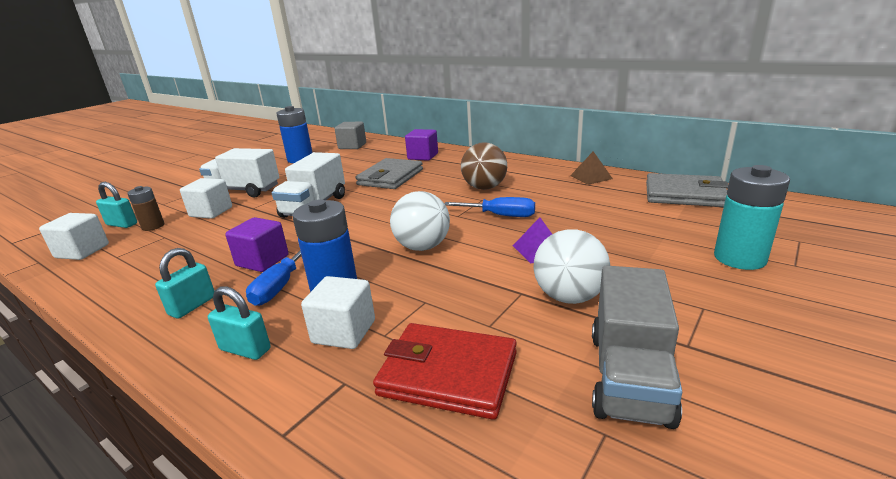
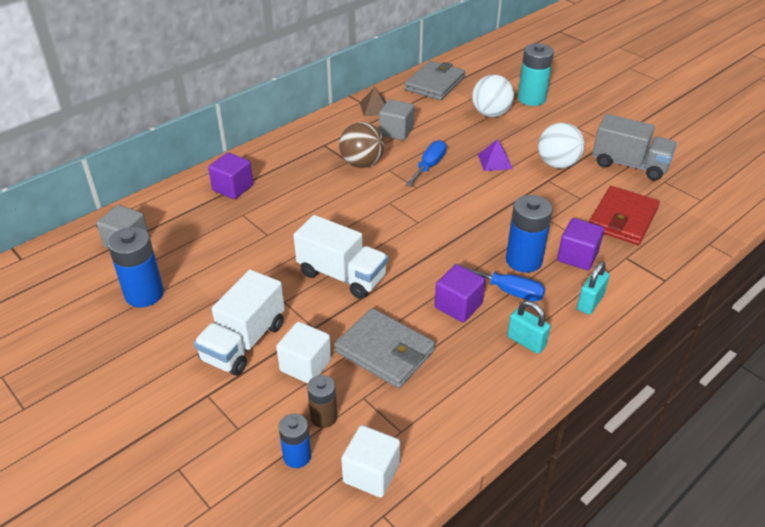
camera: 80 degrees left, 15 degrees up
(122, 224) = (297, 456): turquoise padlock -> blue battery
(344, 332) = (577, 256): white cube -> purple cube
(390, 177) = (288, 217): grey wallet -> grey wallet (385, 351)
(422, 247) = (469, 212): white ball -> white ball (491, 114)
(555, 192) = (396, 131): none -> grey cube

